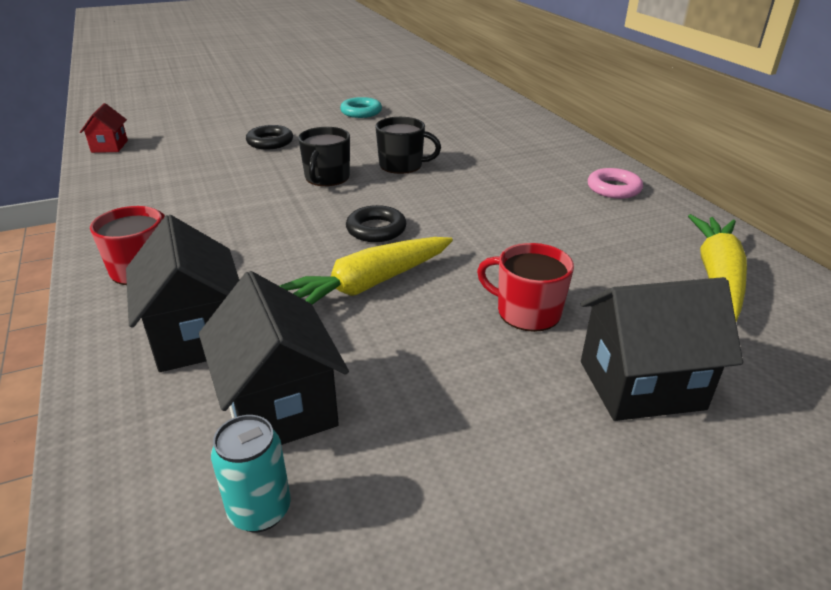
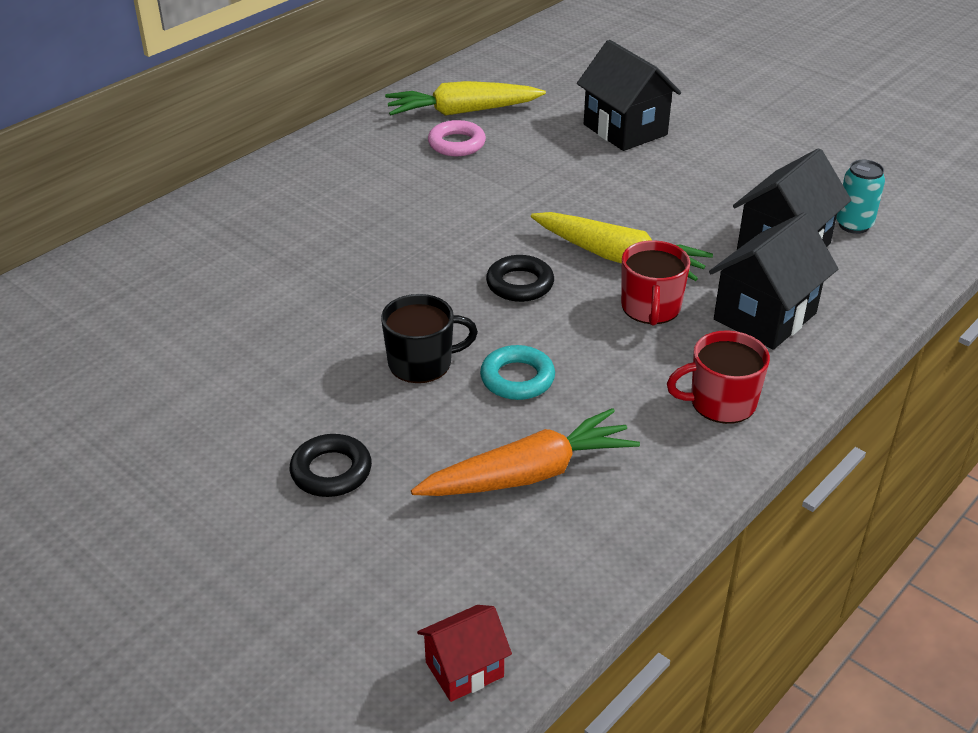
camera: 115 degrees left, 5 degrees up
(190, 186) = (529, 474): none -> orange carrot
(361, 112) = (140, 425): turquoise ring -> turquoise ring (517, 378)
(402, 165) = (344, 316): black mug -> none
(527, 312) = (585, 179): red mug -> red mug (650, 308)
(613, 188) = (320, 168): pink ring -> pink ring (456, 144)

